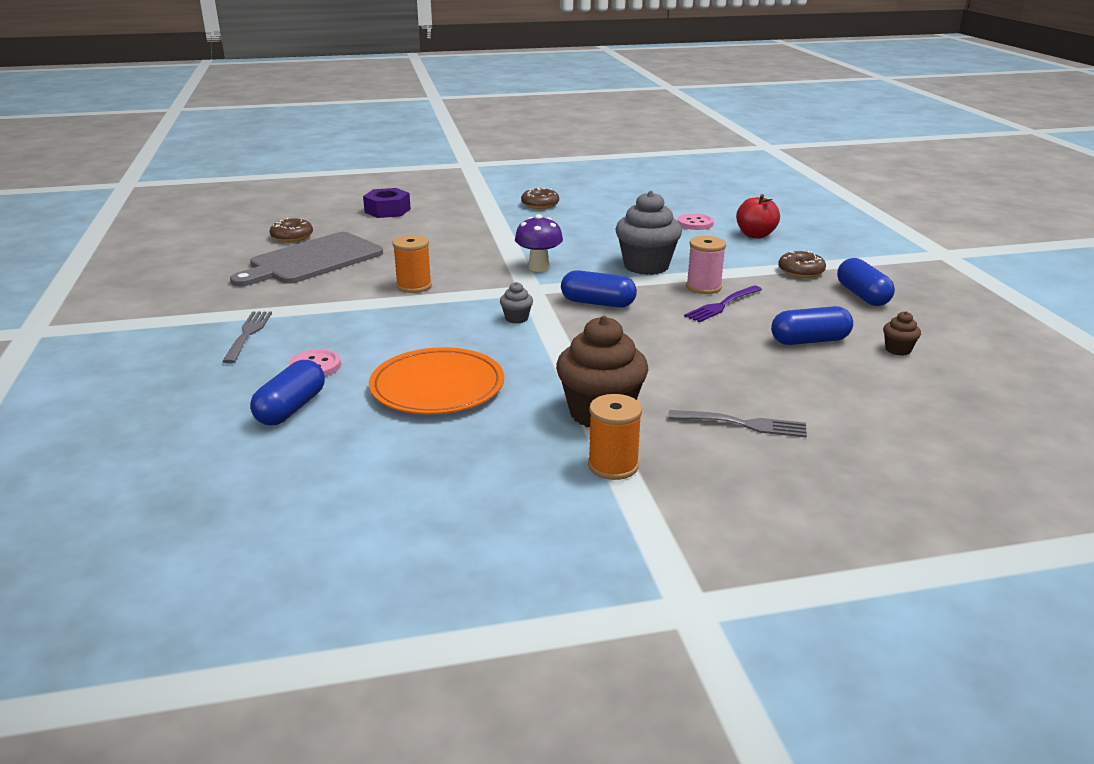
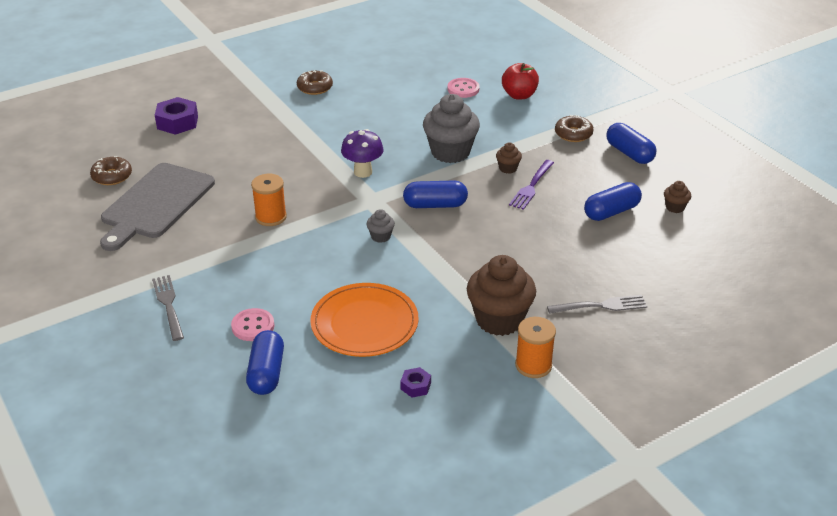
camera: 20 degrees left, 10 degrees up
(448, 455) = (415, 386): none -> purple nut
(703, 287) = (508, 168): pink spool -> brown cupcake

